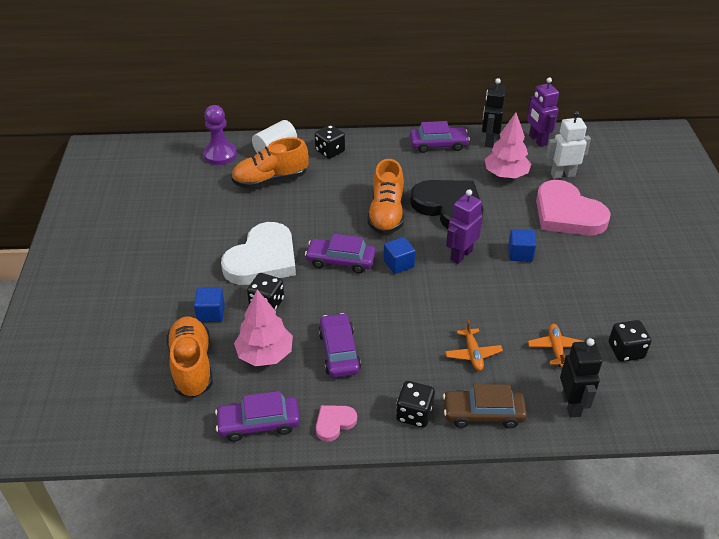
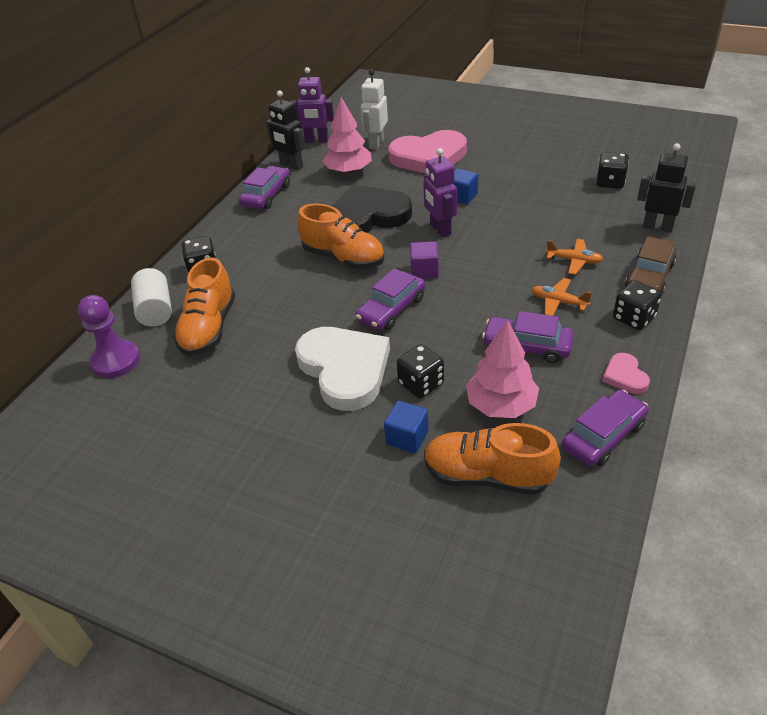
camera: 60 degrees left, 0 degrees up
(259, 423) = (603, 436): purple car -> purple car turned 150 degrees counterclockwise
(398, 264) = (424, 271): blue cube -> purple cube
(556, 348) = (590, 214): orange plane -> orange plane (558, 302)

